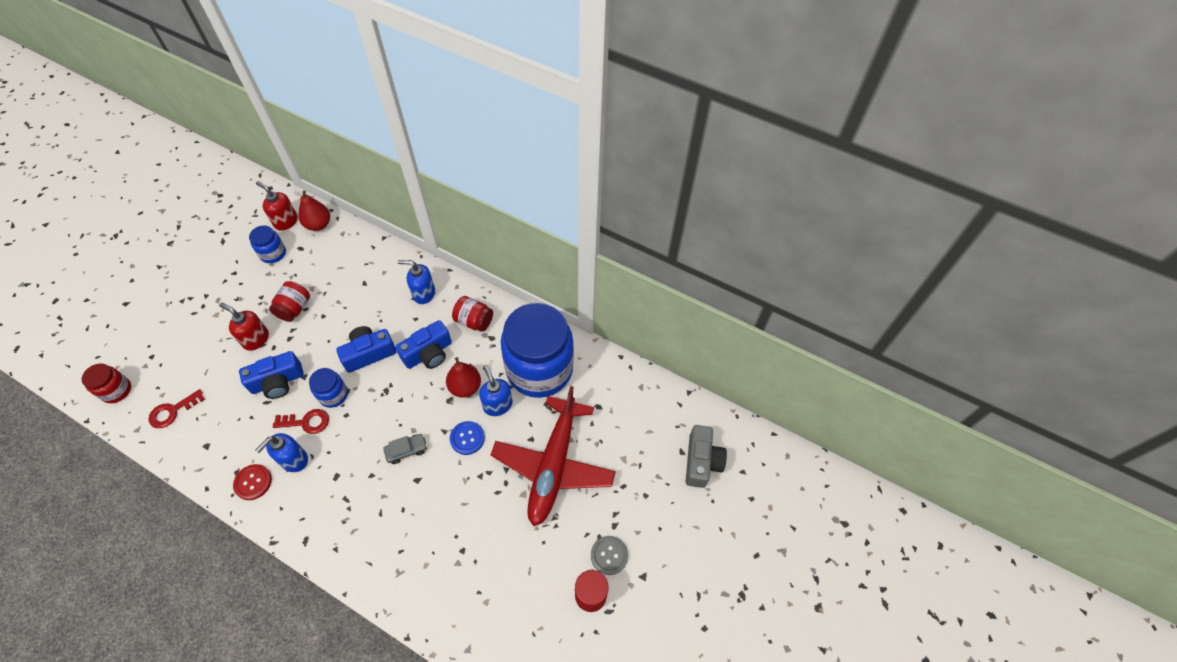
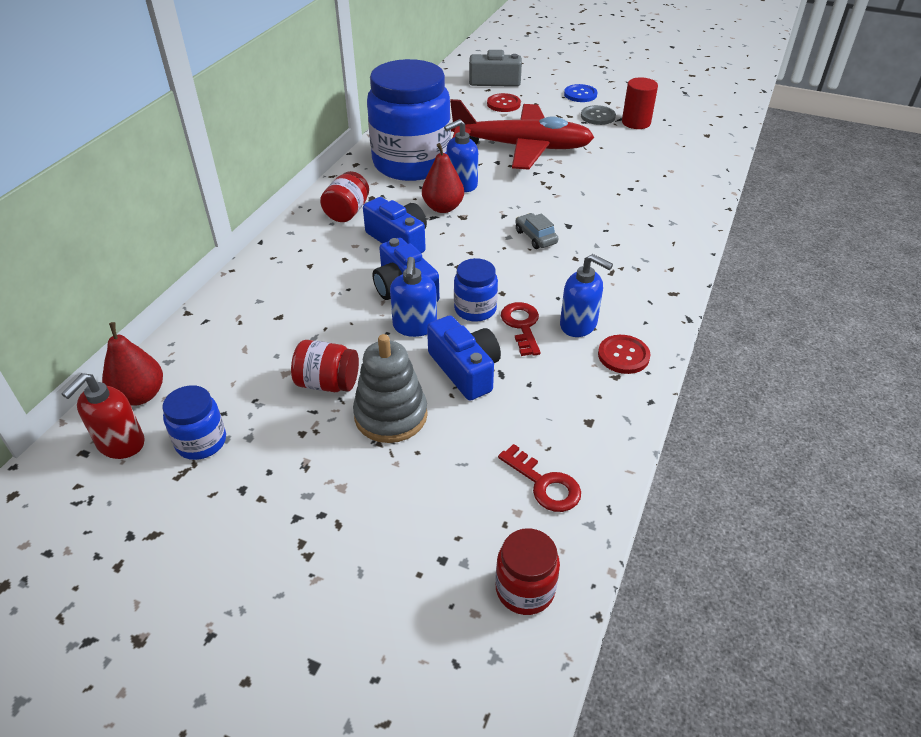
camera: 95 degrees left, 15 degrees down
(256, 339) = (391, 415): red soap dispenser -> grey stacking toy
(423, 293) = (301, 257): blue soap dispenser -> blue soap dispenser (415, 326)
(467, 438) = (508, 199): blue button -> blue button (580, 94)
(646, 462) = (503, 104): none -> red button

